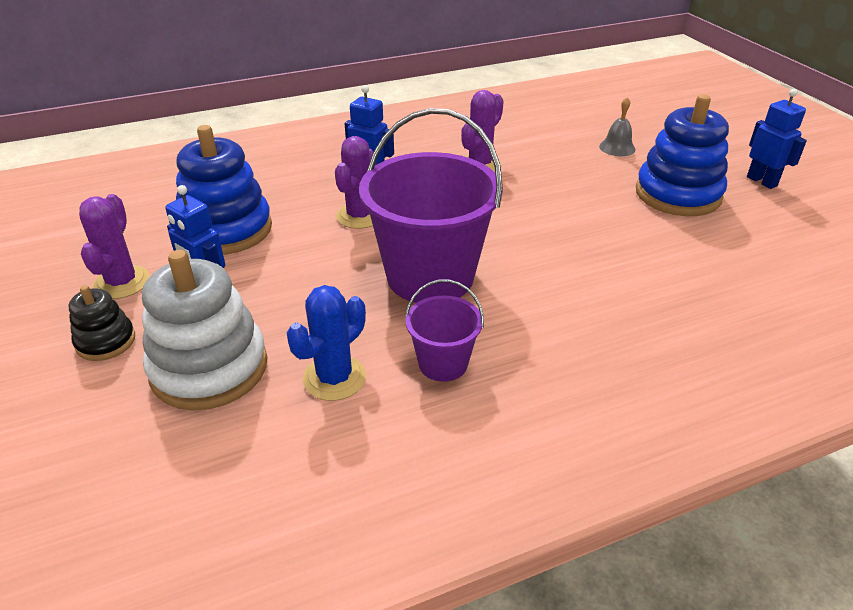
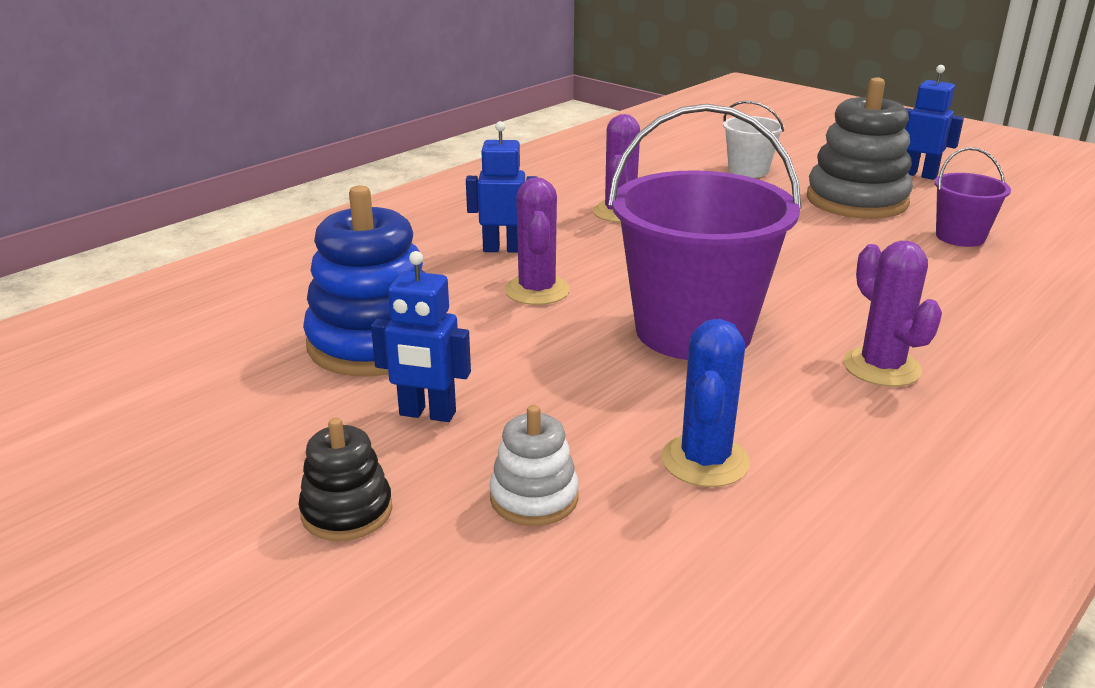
camera: 25 degrees left, 10 degrees down
(122, 282) = (289, 437): purple cactus -> purple cactus (881, 367)
(209, 368) = (534, 498): white stacking toy -> white stacking toy, size x0.52
(443, 363) = (809, 410): purple bucket -> purple bucket (960, 237)
(617, 147) = (748, 170): grey bell -> white bucket
(678, 194) = (856, 200): blue stacking toy -> grey stacking toy

